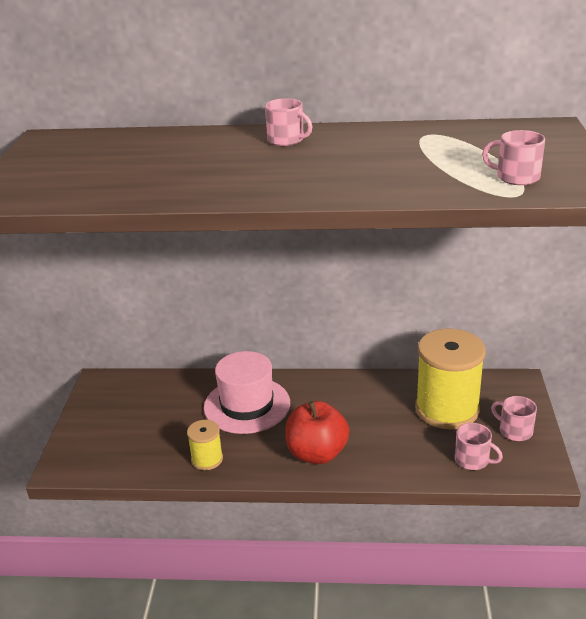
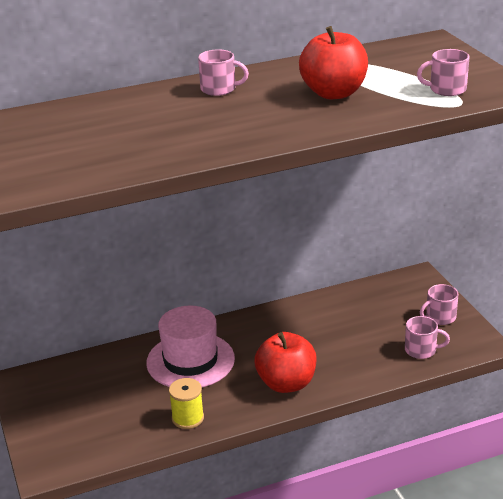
camera: 25 degrees left, 0 degrees up
(391, 161) = (334, 93): none -> red apple
(447, 409) = (373, 315): yellow spool -> none
(515, 431) = (440, 317): pink mug -> pink mug turned 45 degrees counterclockwise

